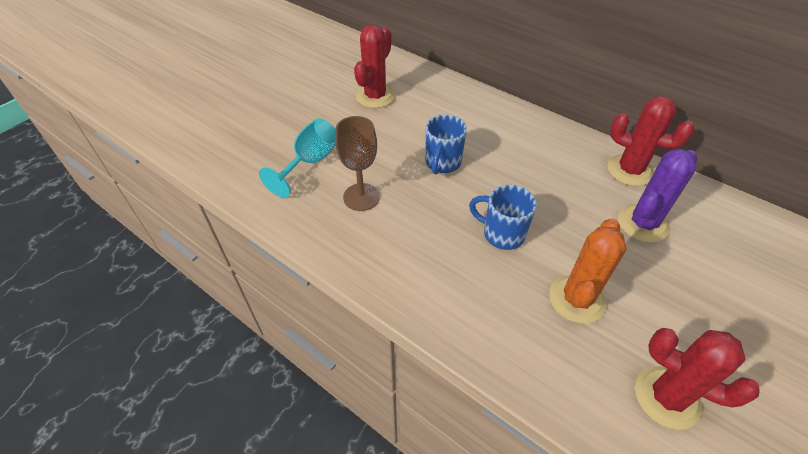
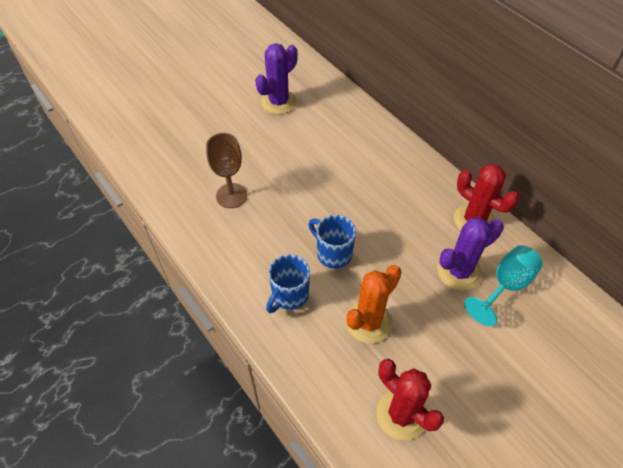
camera: 15 degrees right, 5 degrees up
(310, 162) = (201, 155): turquoise goblet -> turquoise goblet (505, 286)
(375, 96) = (278, 102): red cactus -> purple cactus
(442, 163) = (311, 179): blue mug -> blue mug (289, 295)

